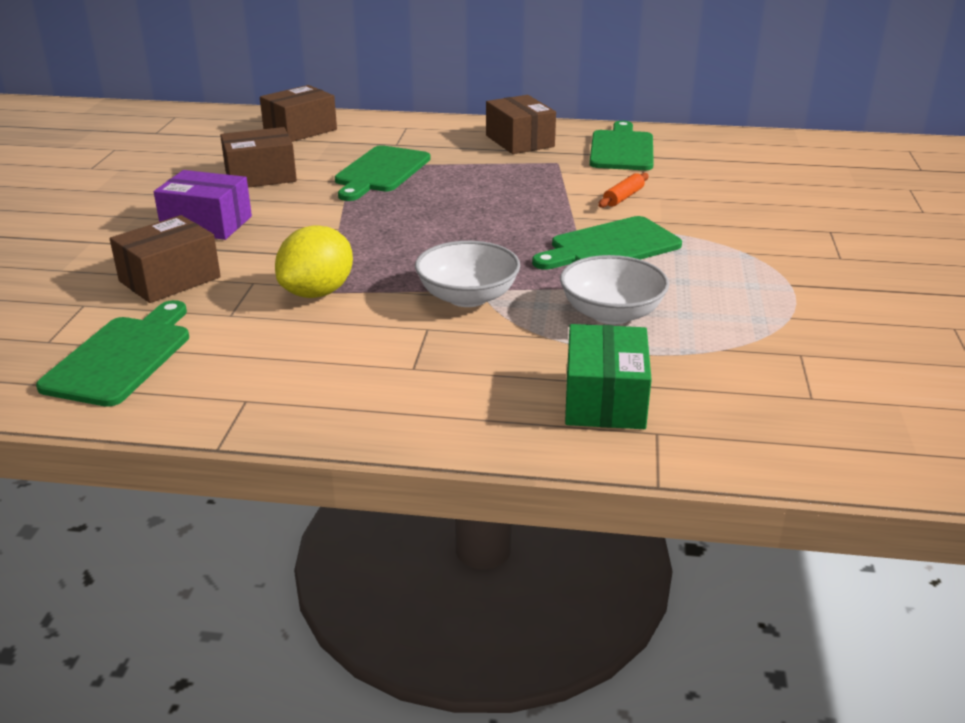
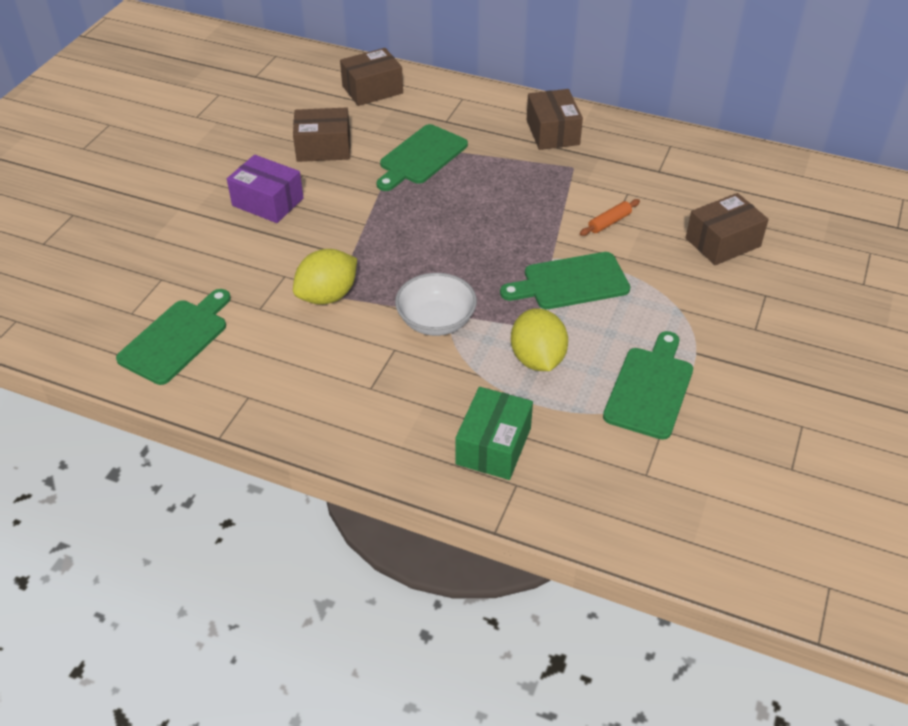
camera: 15 degrees right, 15 degrees up
(170, 279) = (226, 262): brown box -> brown box (723, 242)
(611, 313) = (537, 359): white bowl -> yellow lemon
(622, 149) = (637, 157): green cutting board -> green cutting board (650, 388)

